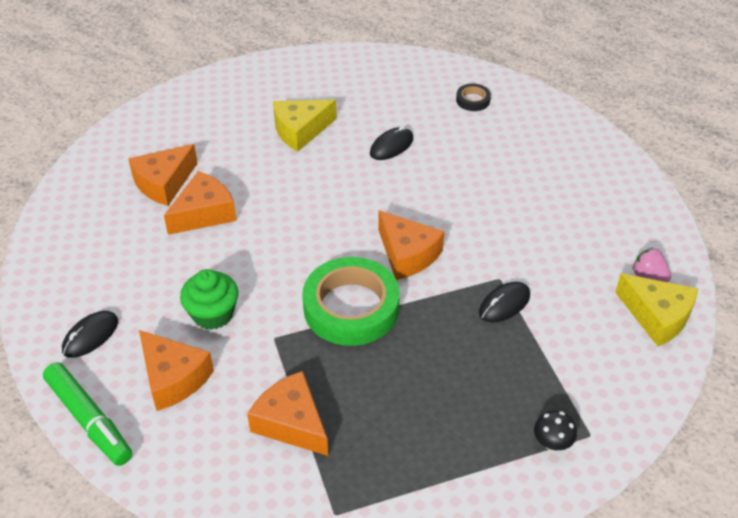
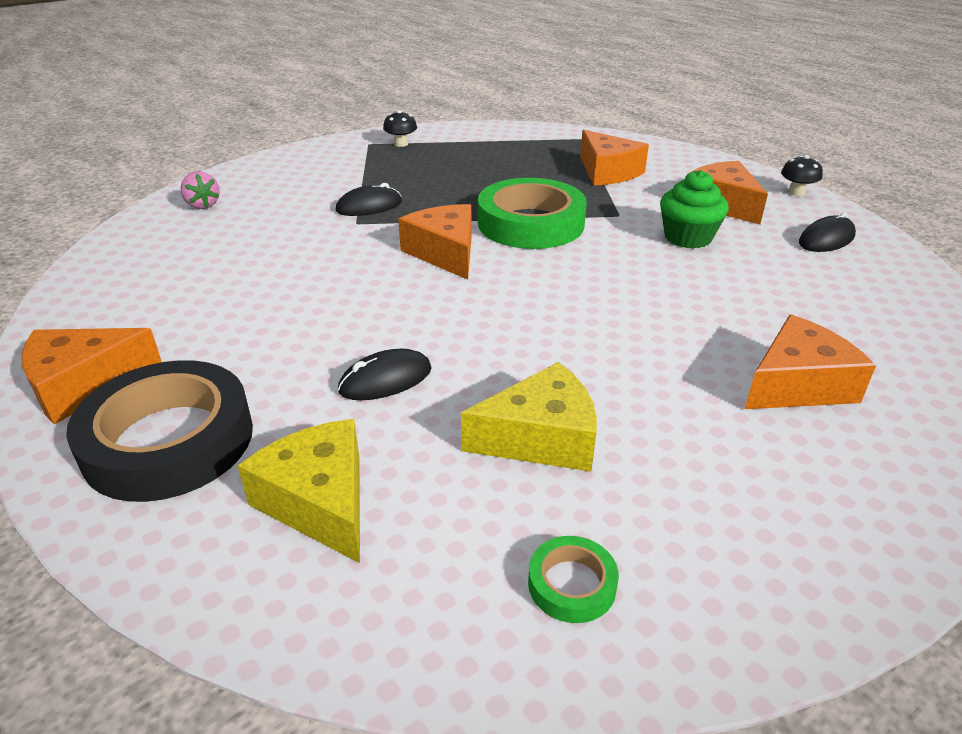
camera: 165 degrees left, 10 degrees down
(89, 420) = (796, 192): green marker -> black mushroom
(204, 213) = (716, 332): orange cheese -> orange cheese (84, 385)
(277, 81) = (572, 584): none -> green tape
(473, 100) = (169, 440): black tape -> black tape, size x2.27
(657, 316) = (234, 183): yellow cheese -> yellow cheese (320, 502)

